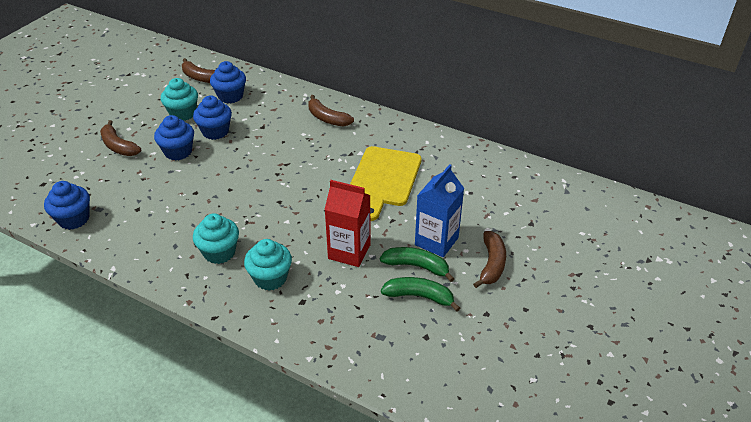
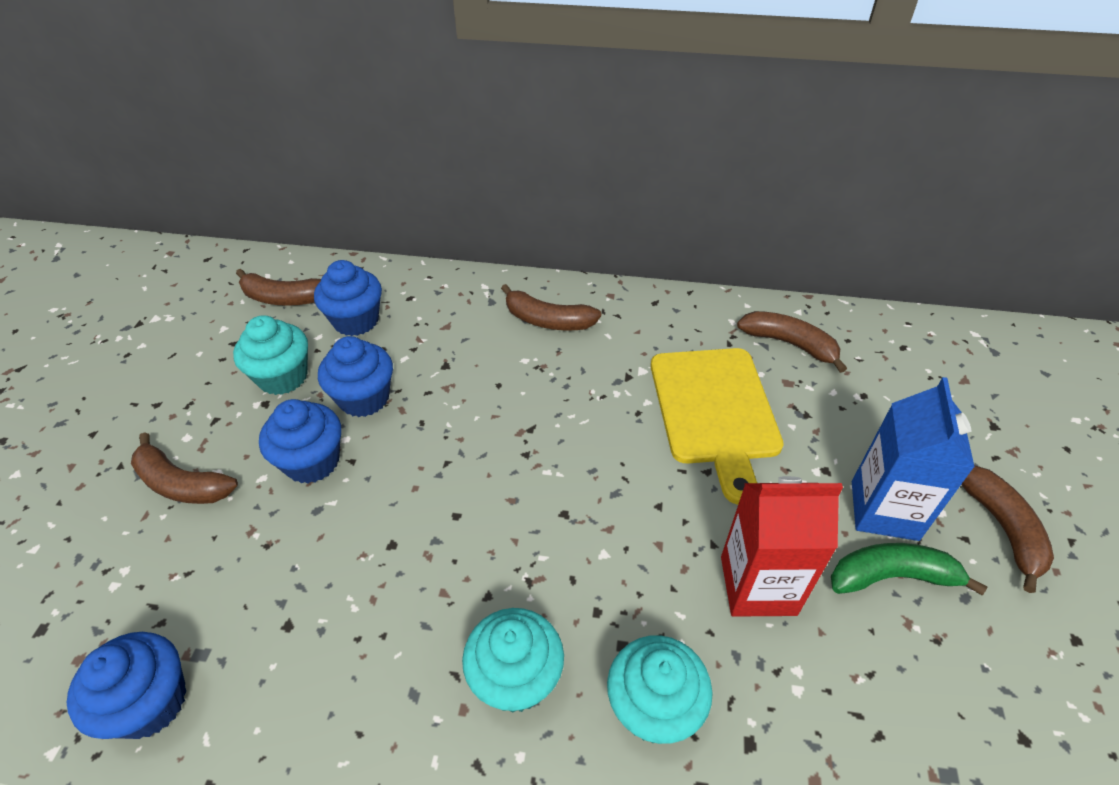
camera: 20 degrees left, 5 degrees up
(419, 296) = (945, 645): green banana -> none
(450, 159) = (789, 344): none -> brown banana

